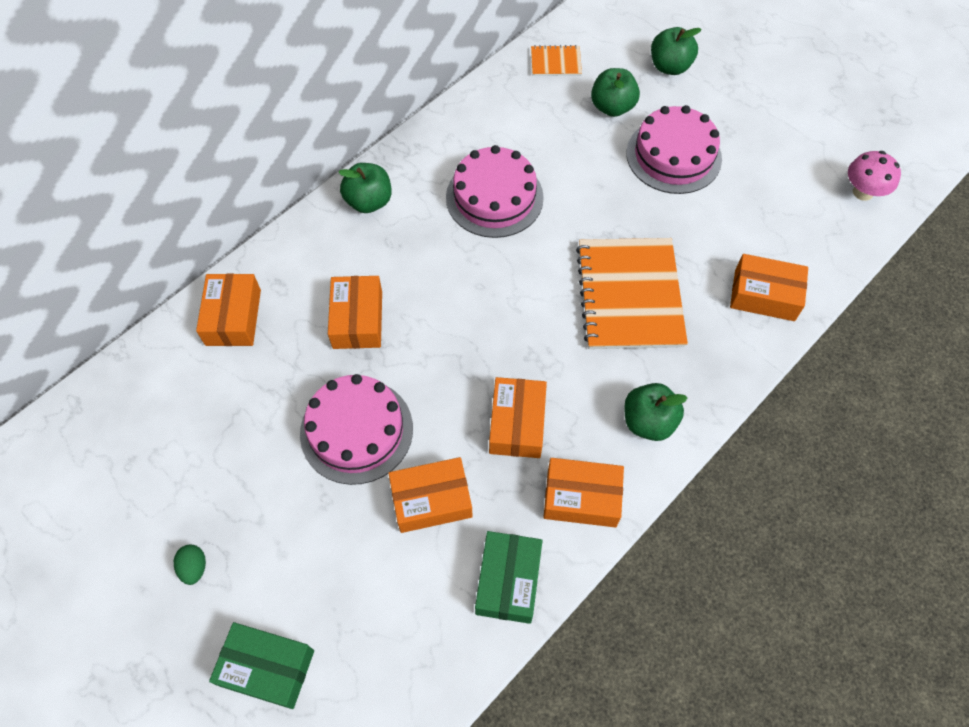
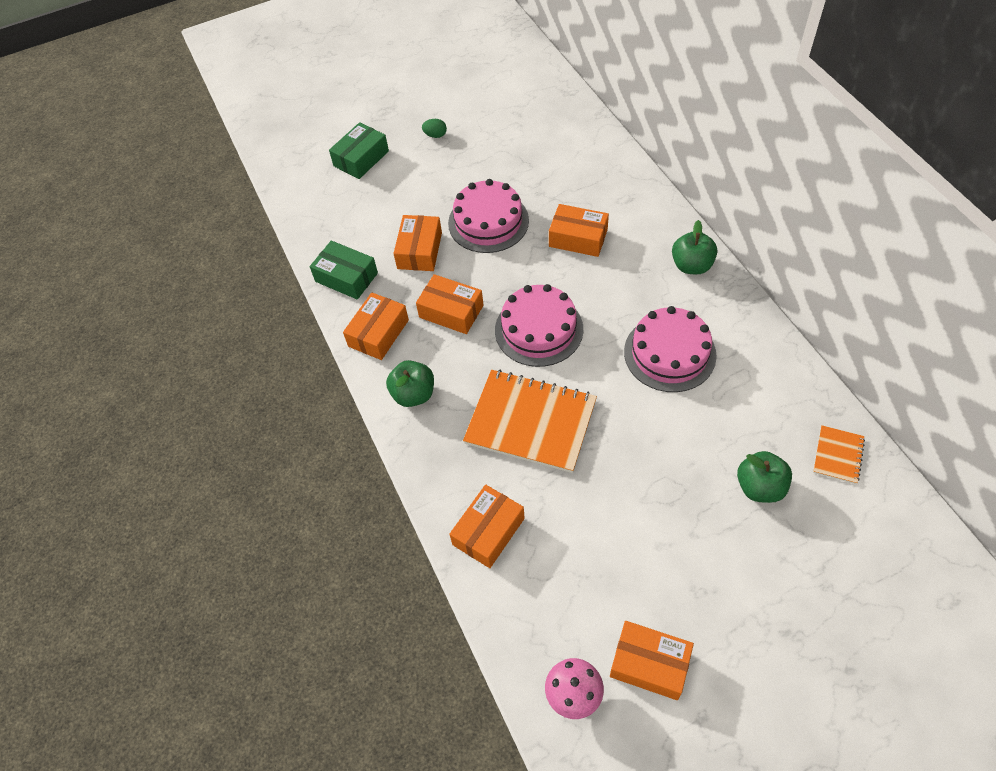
camera: 115 degrees right, 5 degrees down
(233, 317) = (607, 171): orange box -> orange box (649, 664)
(669, 67) = (810, 569): green apple -> none
(673, 156) = (678, 520): pink cake -> pink cake (539, 329)

